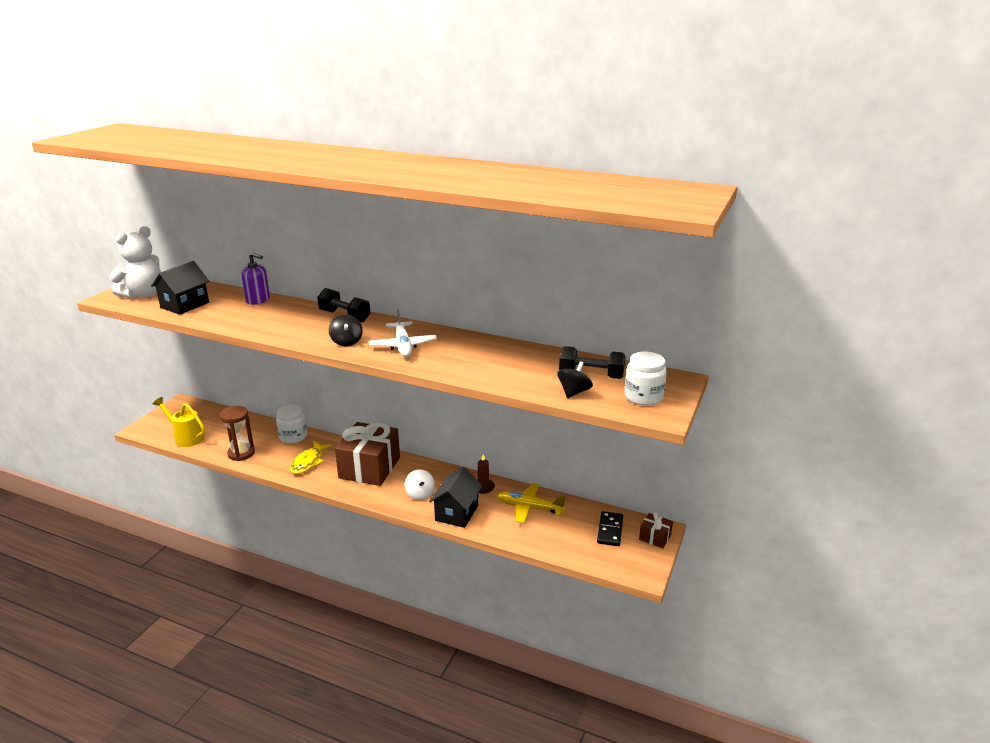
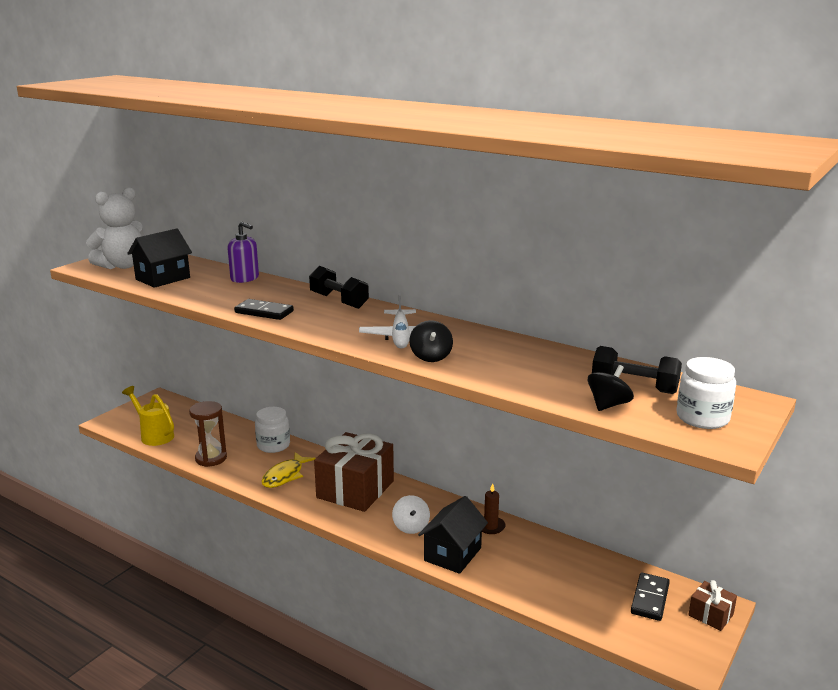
camera: 10 degrees right, 5 degrees down
(283, 331) = (264, 312): none -> black domino
(346, 342) = (334, 328): black spinning top -> black spinning top (431, 357)
(529, 508) = (546, 558): yellow plane -> none

